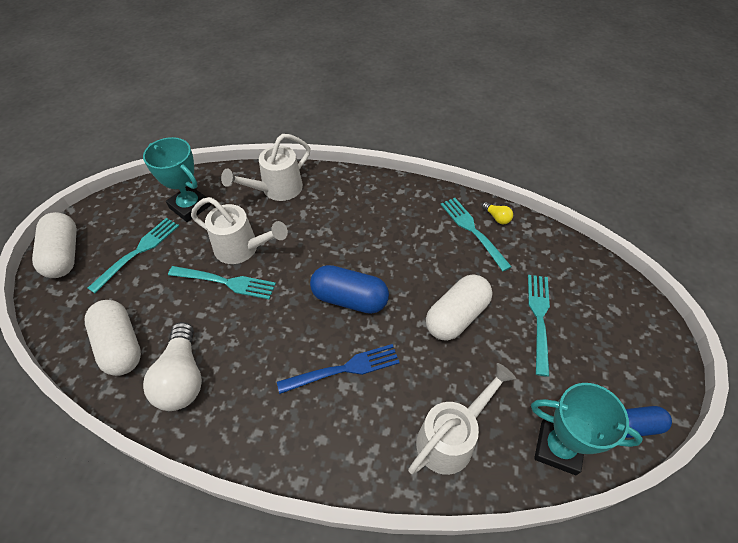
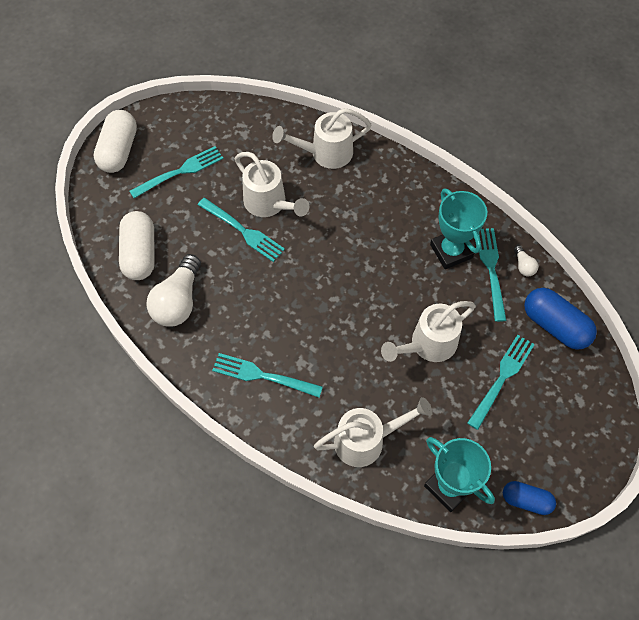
camera: 25 degrees right, 10 degrees up
(190, 206) = (239, 142): turquoise trophy -> turquoise trophy (451, 251)
(309, 418) = (263, 376): none -> turquoise fork
(343, 369) = (308, 349): blue fork -> none
(349, 299) = (342, 290): blue capsule -> blue capsule (555, 325)
(456, 316) = (427, 345): white capsule -> white watering can
(497, 217) = (523, 266): yellow light bulb -> white light bulb

